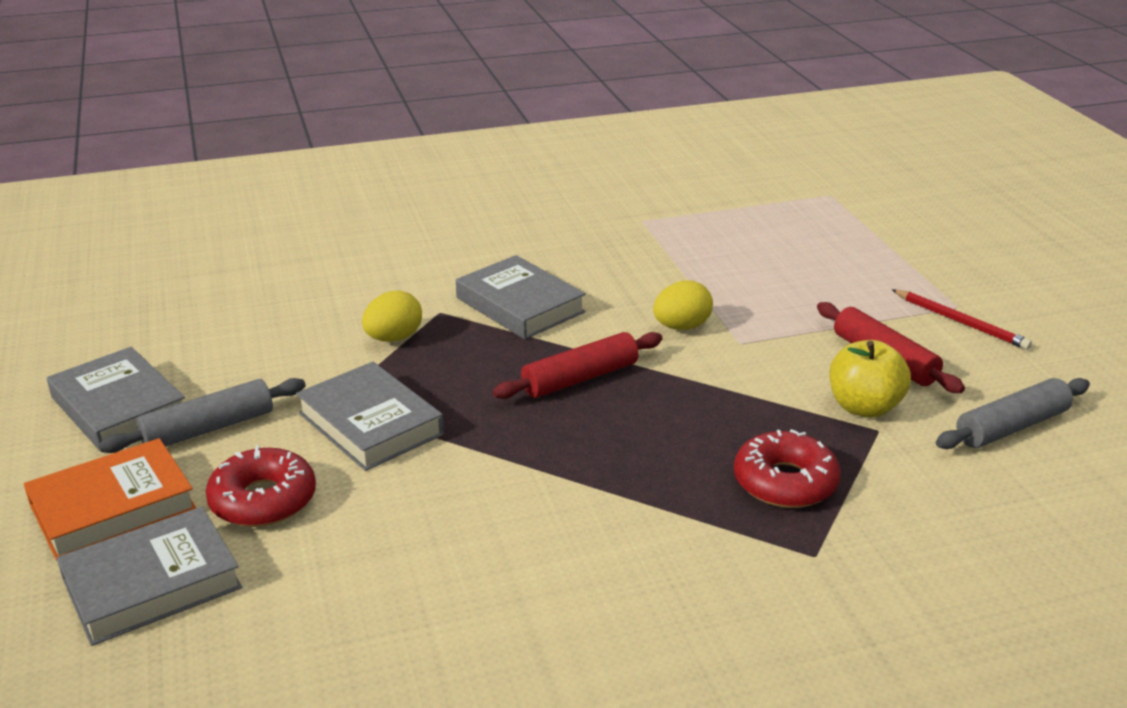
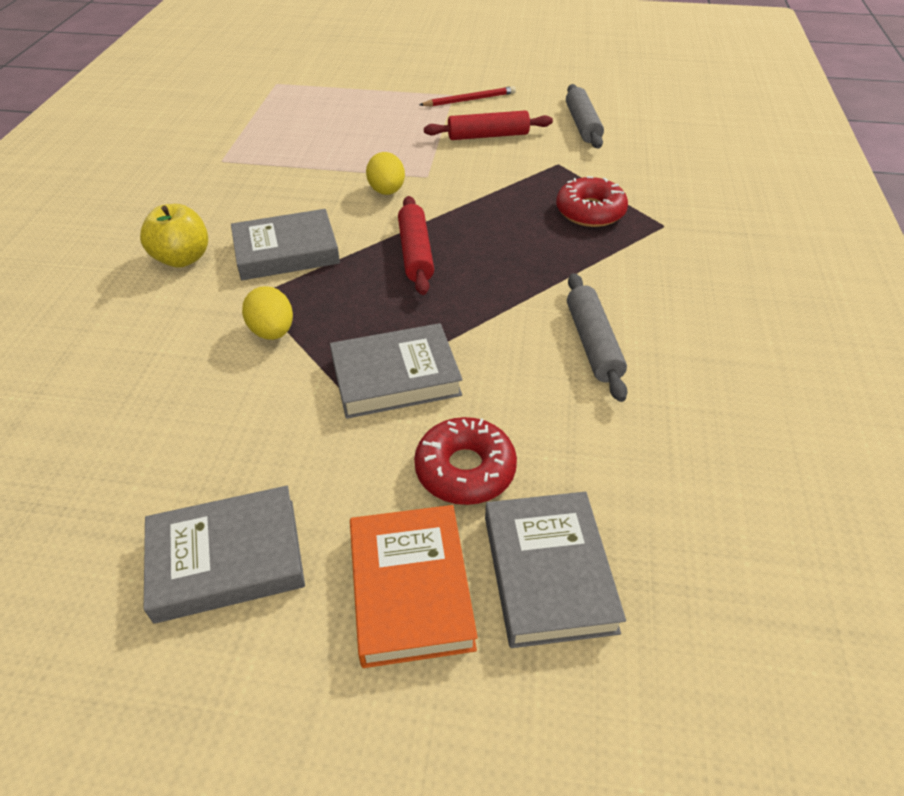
camera: 65 degrees left, 15 degrees up
(208, 429) = (324, 489): grey rolling pin -> grey rolling pin (593, 343)
(864, 407) = (532, 160): yellow apple -> yellow apple (182, 258)

